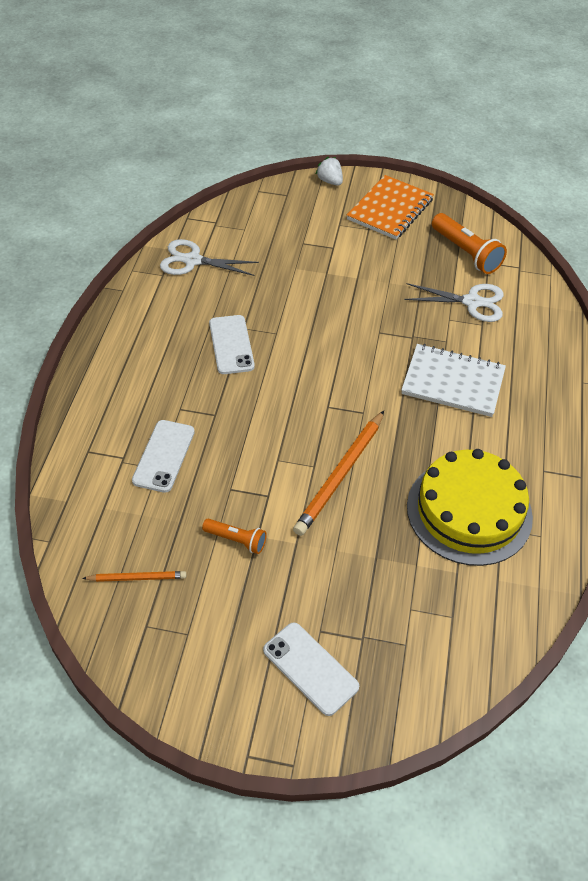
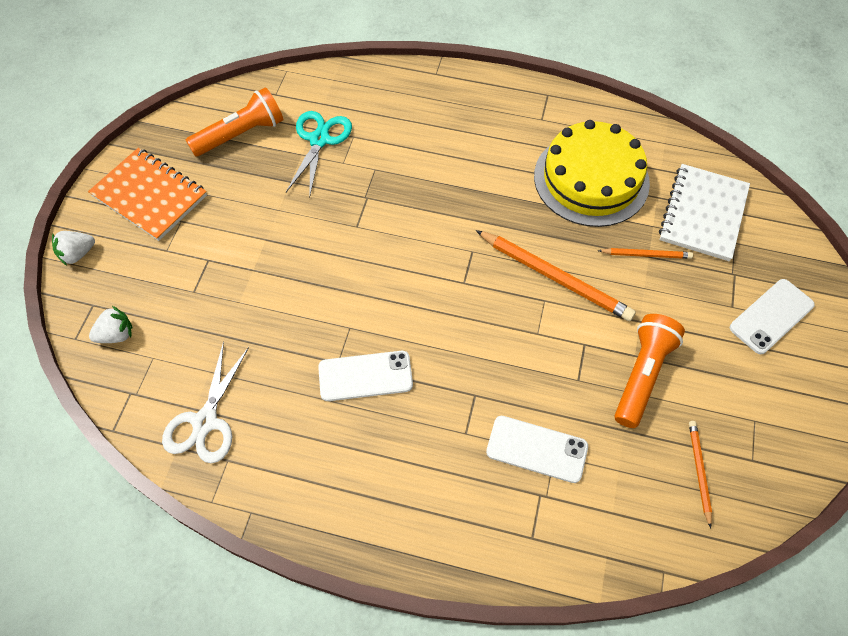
camera: 85 degrees left, 10 degrees up
(236, 540) = (642, 375): orange flashlight -> orange flashlight, size x1.73
(262, 209) = (116, 335): none -> white strawberry
(377, 555) = (646, 254): none -> orange pencil
(453, 382) = (433, 171): white notebook -> white notebook (703, 214)
(472, 302) = (319, 140): white scissors -> turquoise scissors

